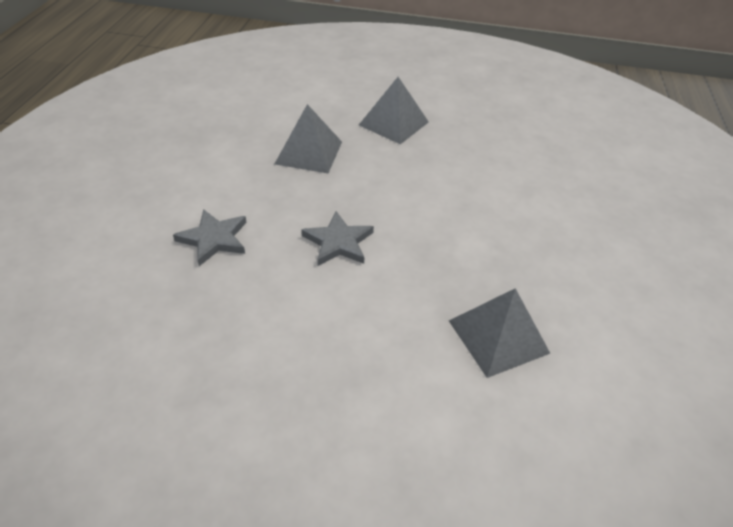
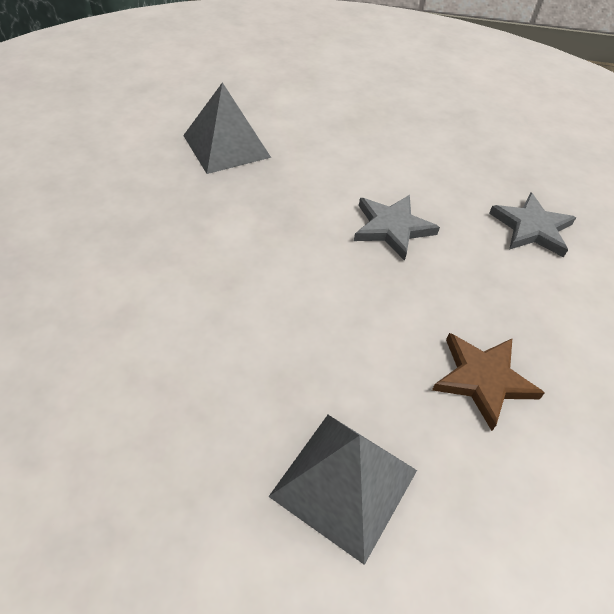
camera: 175 degrees right, 5 degrees up
(308, 152) = (483, 379): grey pyramid -> brown star

